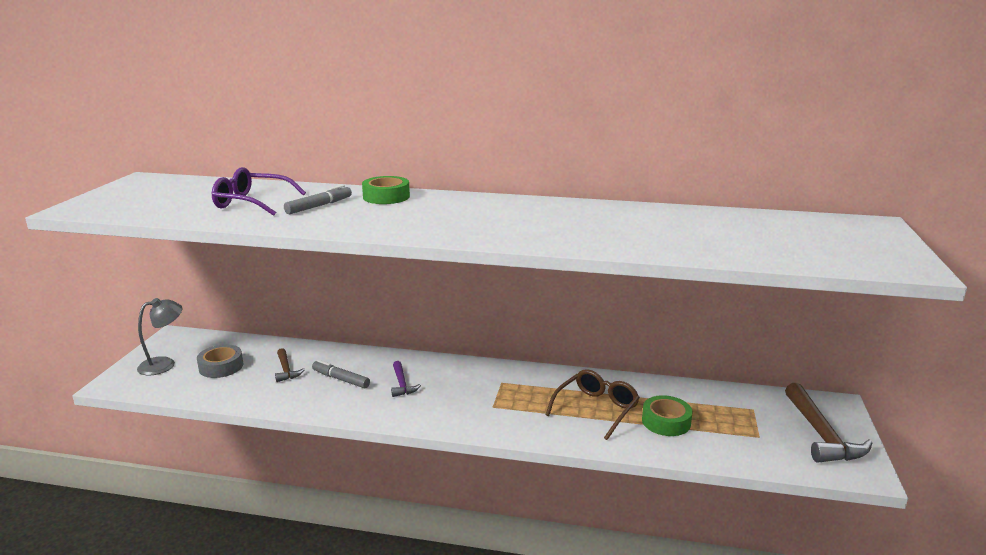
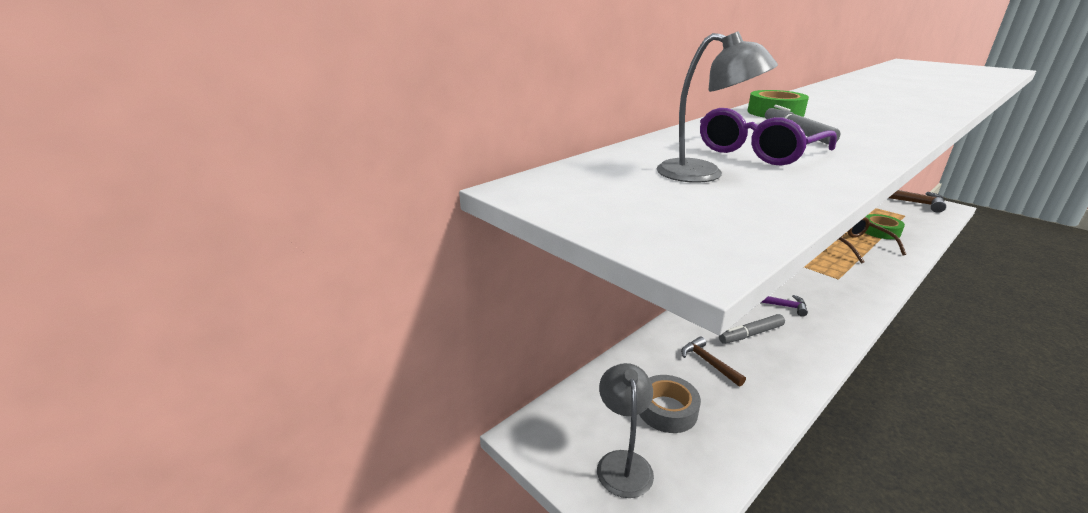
camera: 55 degrees left, 5 degrees up
(191, 198) = (703, 174): none -> grey lamp
(286, 370) = (708, 362): brown hammer -> brown hammer turned 135 degrees counterclockwise

